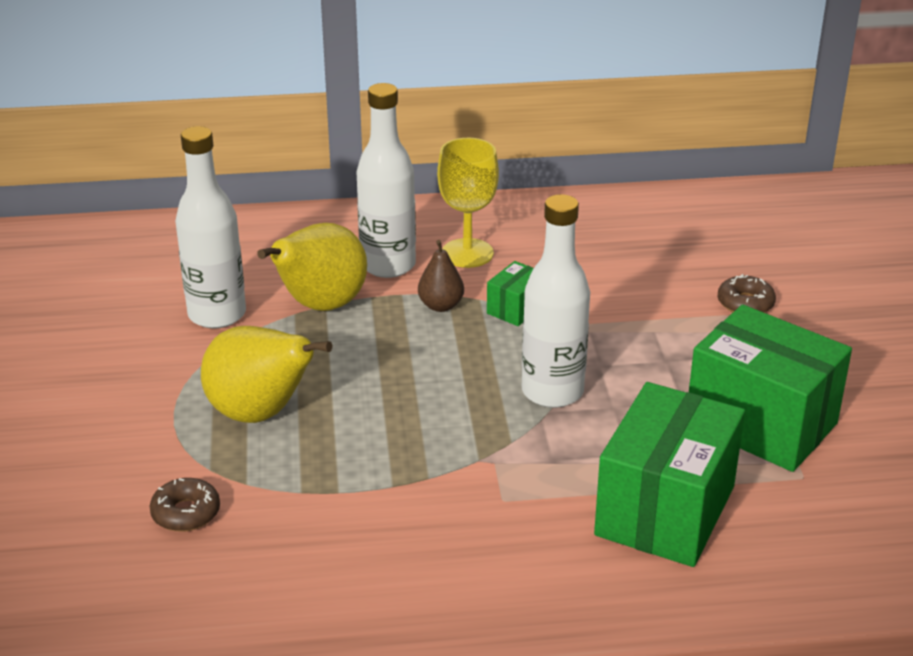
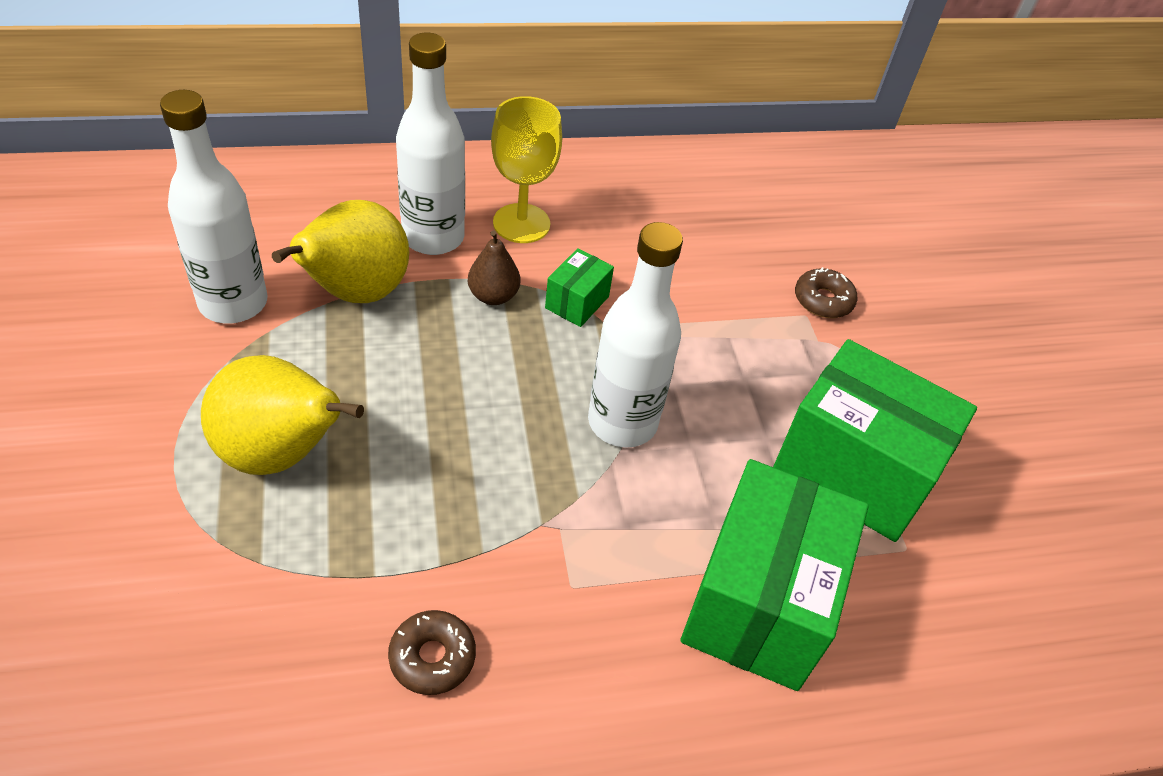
camera: 10 degrees left, 15 degrees up
(186, 513) = (182, 612): brown donut -> brown donut (432, 657)

